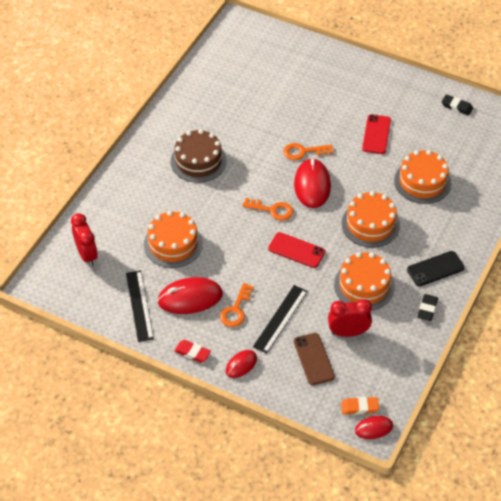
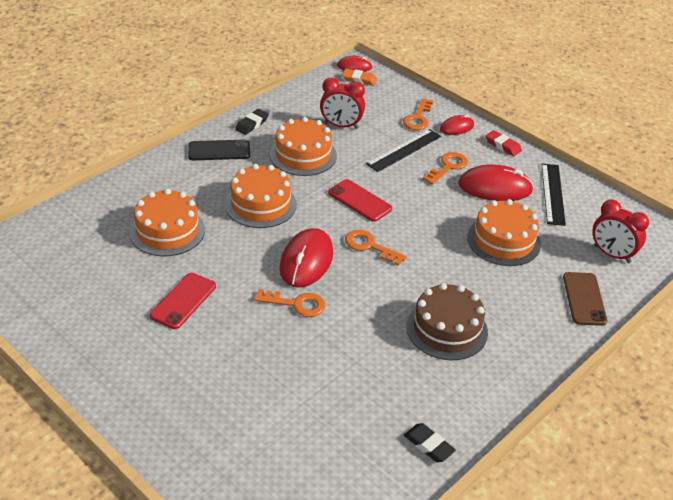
camera: 165 degrees left, 10 degrees down
(87, 255) = (611, 254): red clock -> red clock turned 45 degrees counterclockwise
(281, 366) = (418, 118): none -> orange key
(314, 359) = (384, 116): brown phone -> brown phone (584, 299)
(456, 107) = (44, 309): black eraser -> black eraser (428, 445)

